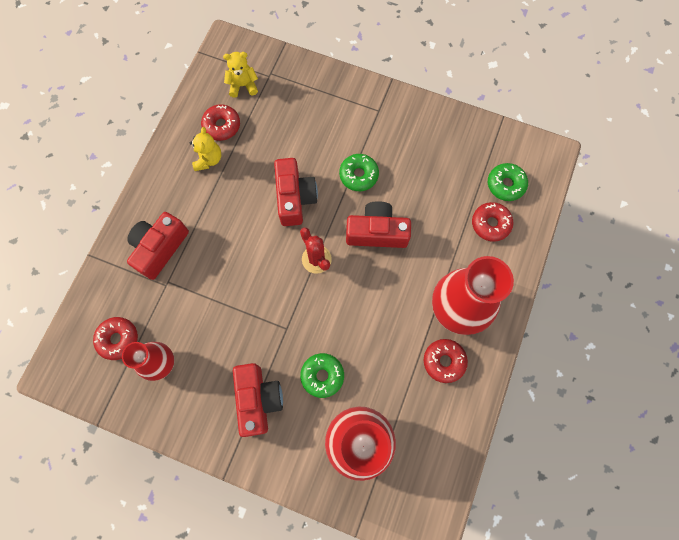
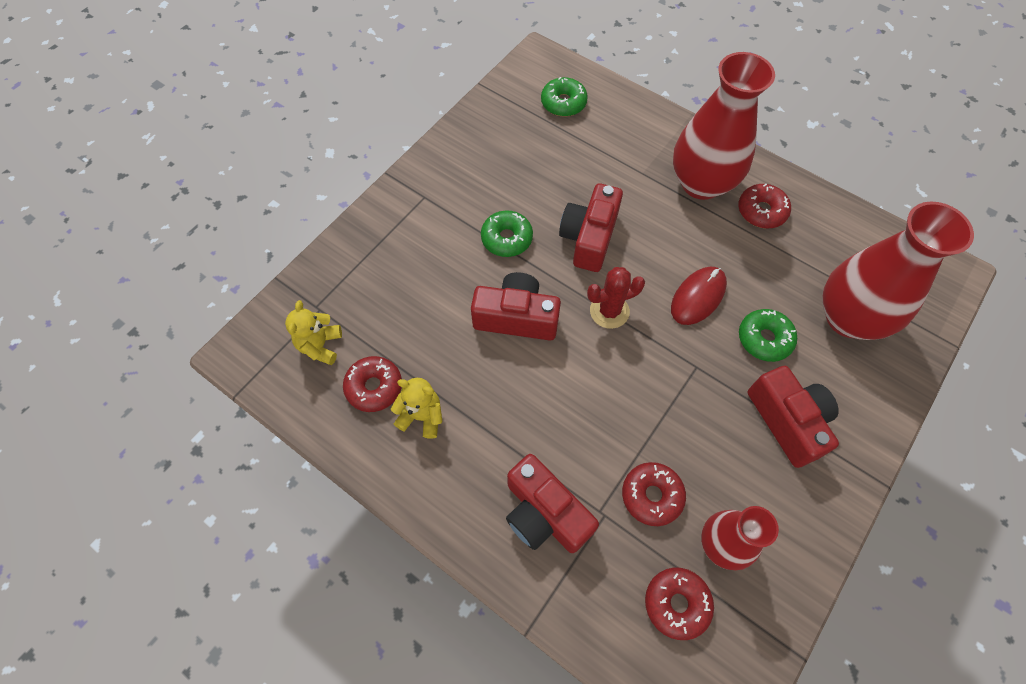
camera: 75 degrees left, 10 degrees down
(258, 399) = (787, 421): red camera -> red camera turned 60 degrees clockwise
(346, 321) = (698, 297): none -> red mouse
(490, 224) = (607, 128): red donut -> red donut (651, 496)

